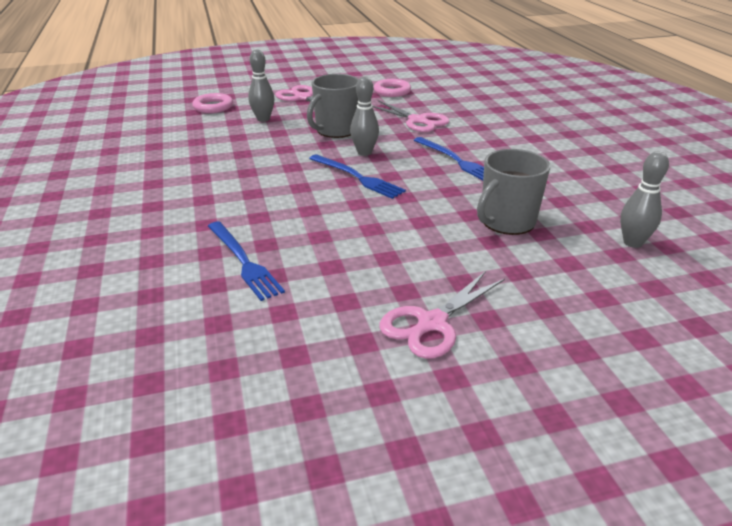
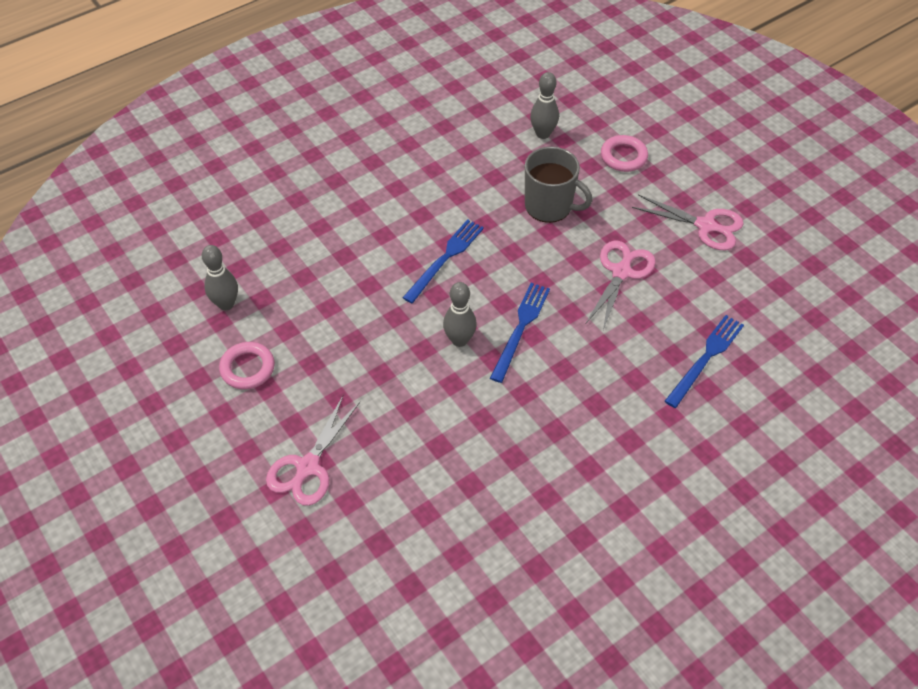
camera: 110 degrees left, 20 degrees up
(213, 107) = (382, 569): pink ring -> pink ring (623, 156)
(263, 119) = (404, 482): grey bowling pin -> grey bowling pin (226, 304)
(336, 130) = (409, 387): grey mug -> none
(417, 120) = (347, 315): pink scissors -> pink scissors (621, 272)

